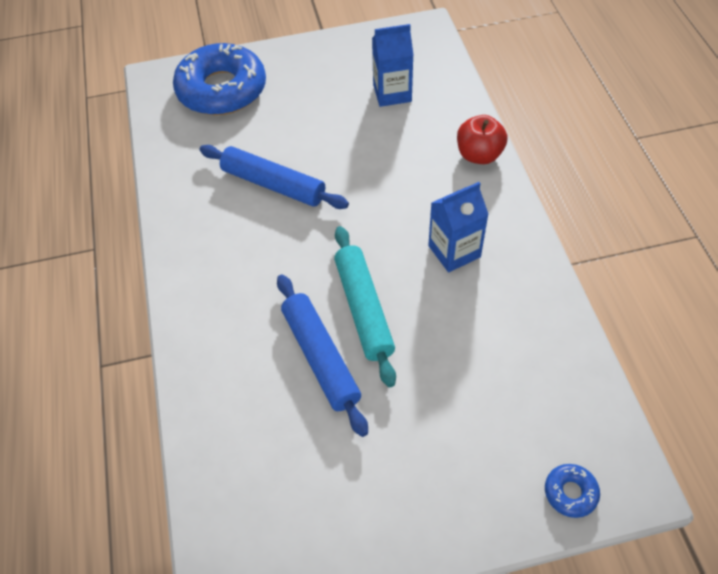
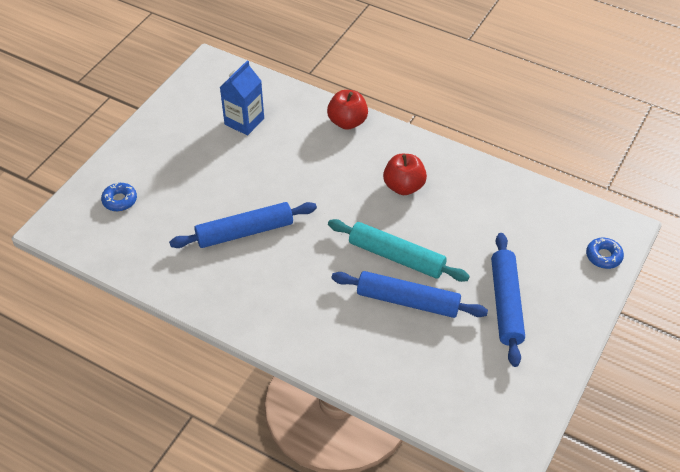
camera: 50 degrees left, 5 degrees down
(222, 90) = (120, 200): blue donut -> blue donut, size x0.40
(404, 444) = (506, 303): none -> blue rolling pin
(454, 251) = (404, 186): blue carton -> red apple

